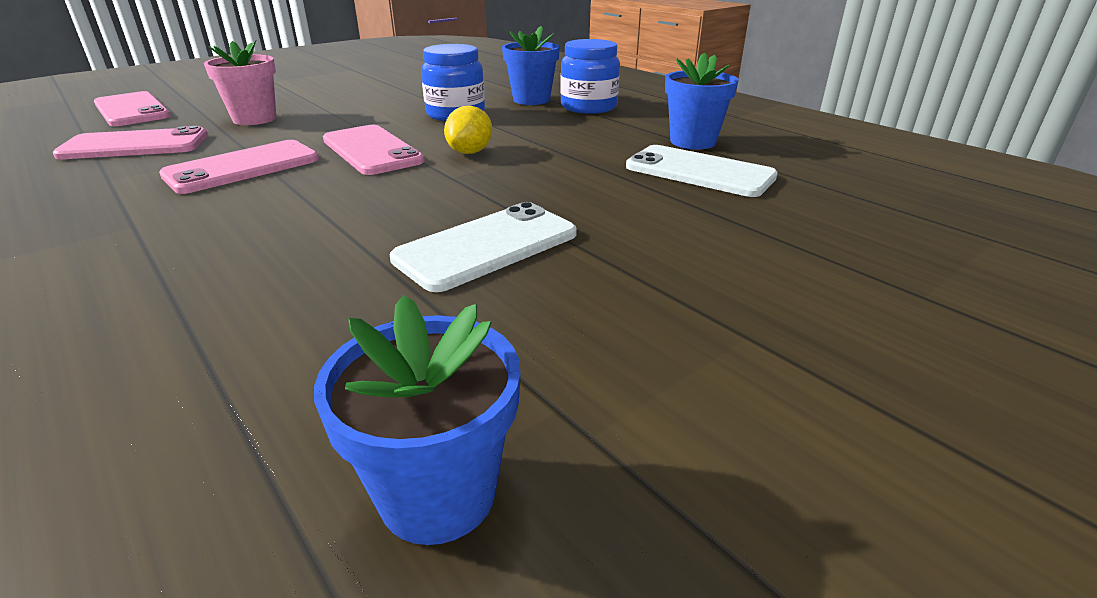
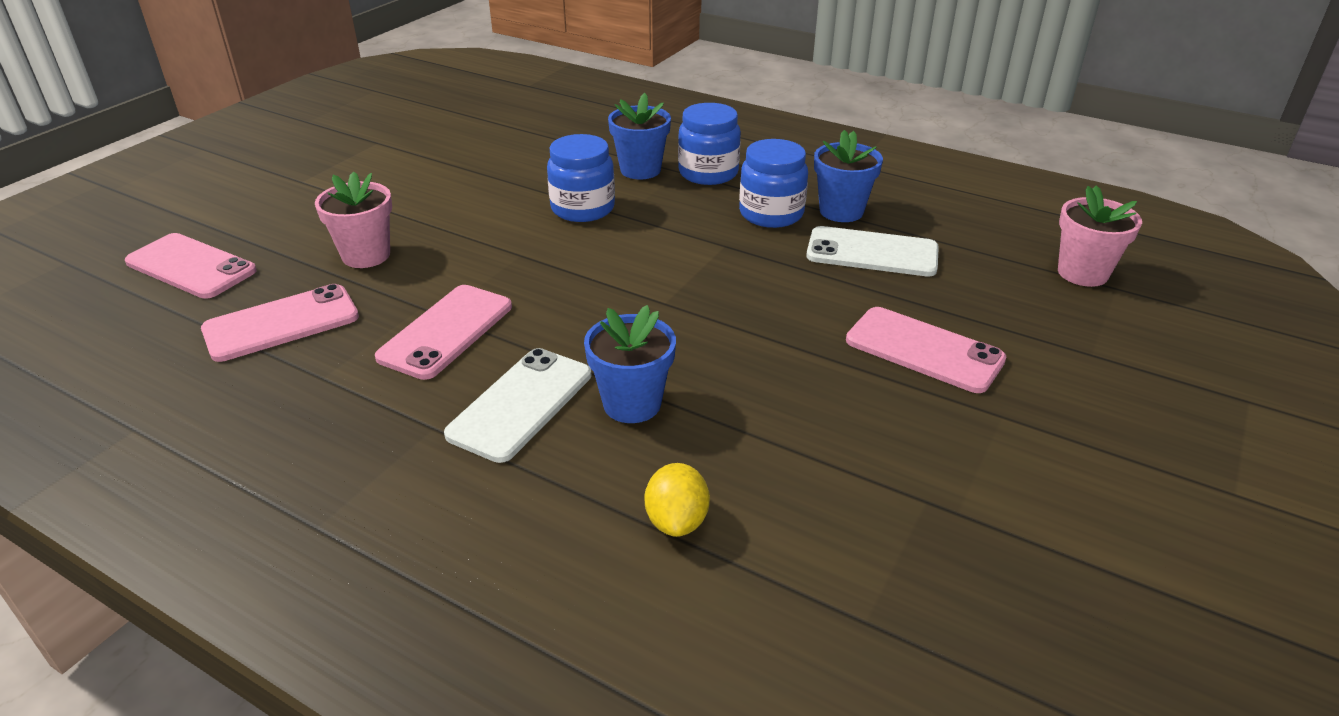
camera: 20 degrees left, 5 degrees up
(372, 150) = (552, 281): pink phone -> pink phone (924, 350)
(438, 494) = (903, 571): blue flower pot -> blue flower pot (632, 404)
(470, 152) = (651, 265): yellow lemon -> yellow lemon (677, 521)
(487, 246) = (768, 378): white phone -> white phone (521, 404)
(620, 135) = (771, 214): none -> blue jar
(952, 220) = (1082, 273): none -> pink flower pot

